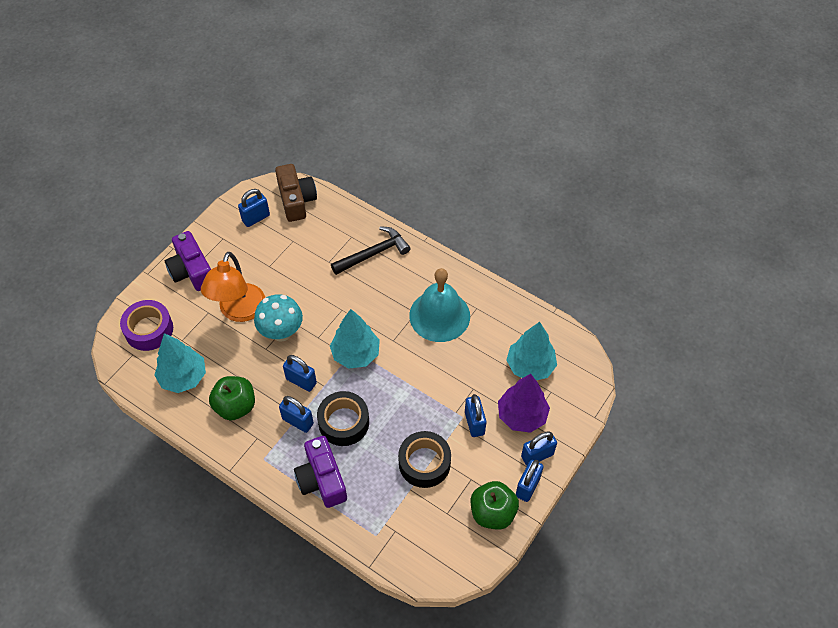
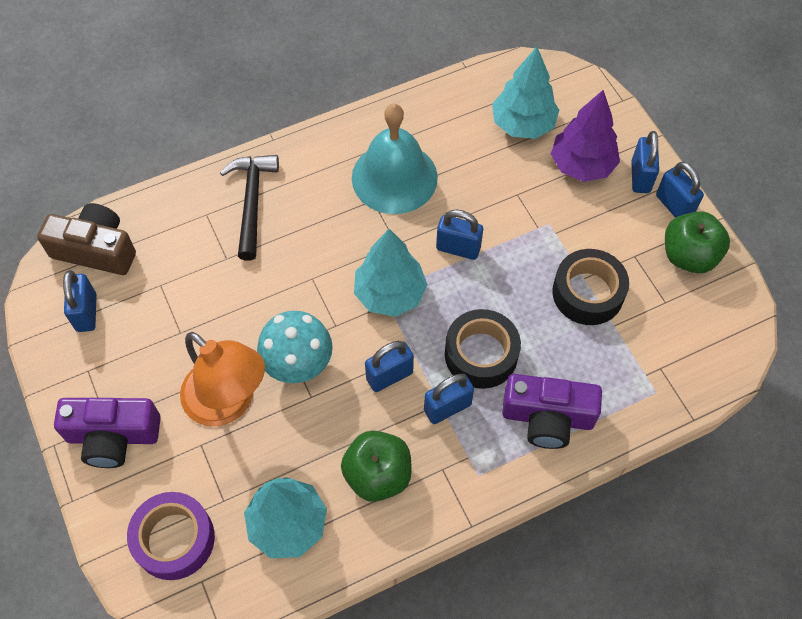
camera: 60 degrees left, 5 degrees up
(474, 423) = (564, 216): blue padlock -> blue padlock (458, 248)

